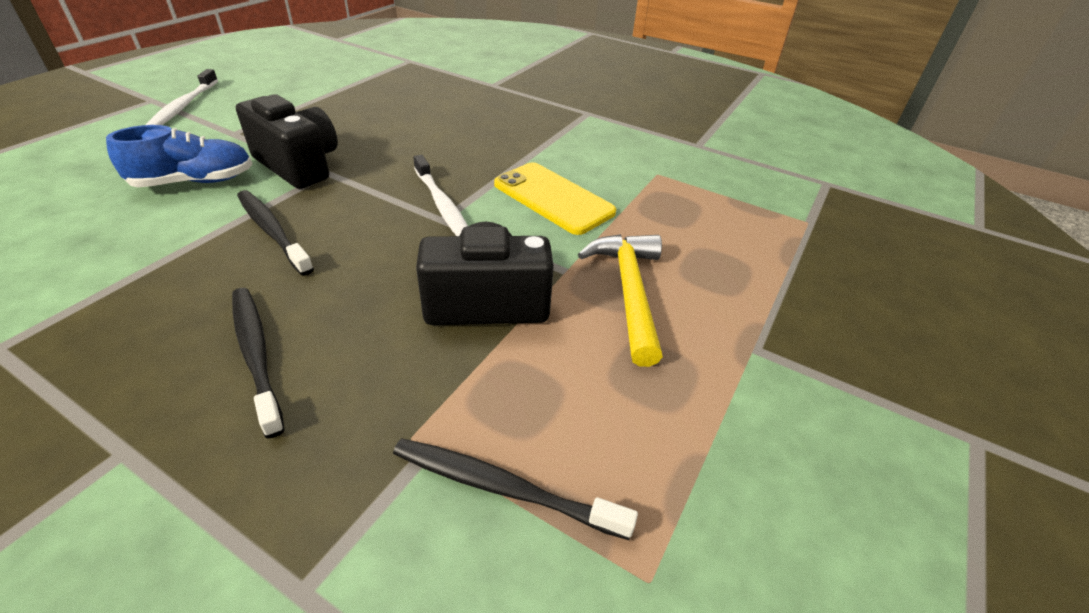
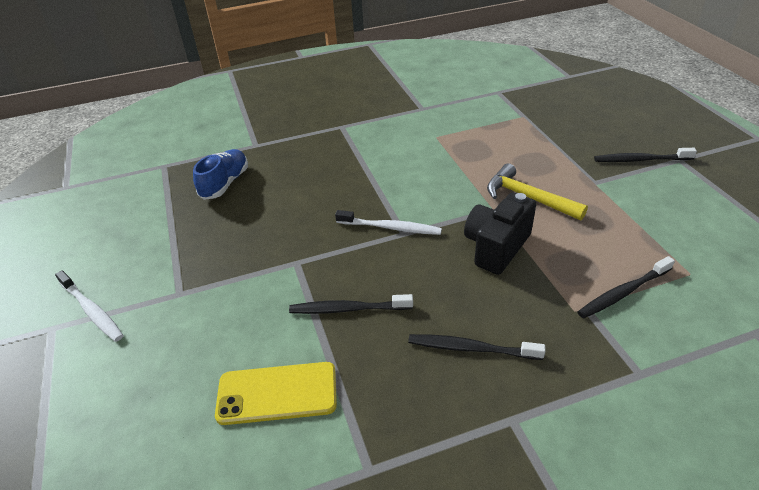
camera: 45 degrees left, 0 degrees up
(194, 182) = (239, 332): blue shoe -> blue shoe (225, 183)
(298, 165) = (271, 273): black camera -> none
(553, 198) = (423, 183): yellow phone -> yellow phone (277, 393)
(894, 383) = (640, 160): none -> black toothbrush

